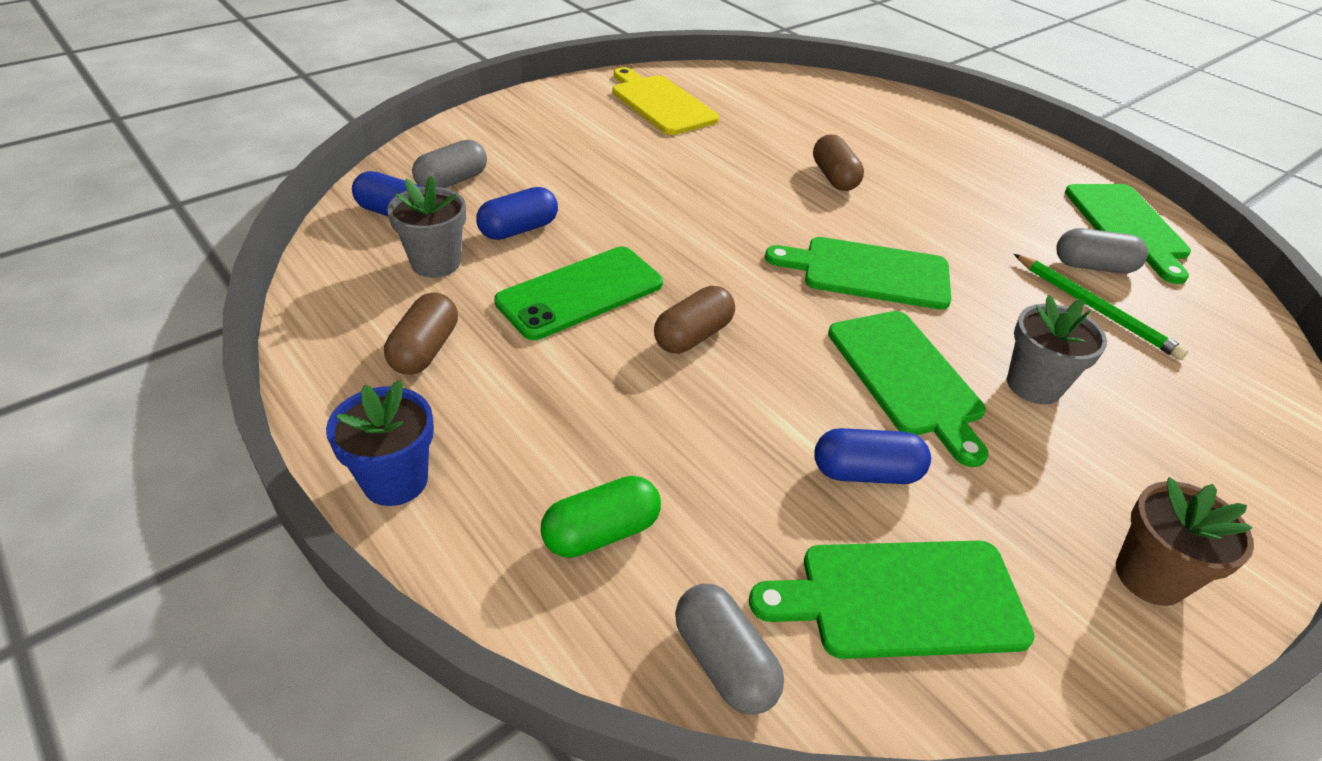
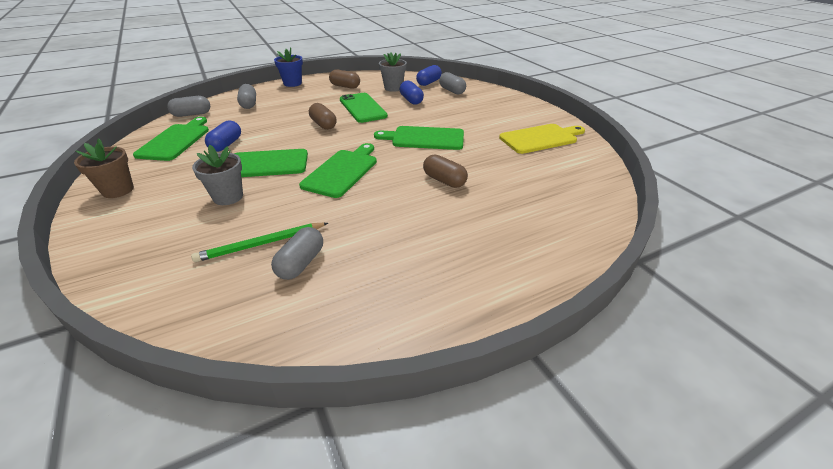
camera: 105 degrees right, 5 degrees down
(601, 533) = (249, 104): green capsule -> grey capsule
(834, 177) = (444, 180): brown capsule -> brown capsule turned 45 degrees clockwise
(1127, 226) = (340, 312): green cutting board -> green cutting board (424, 138)

